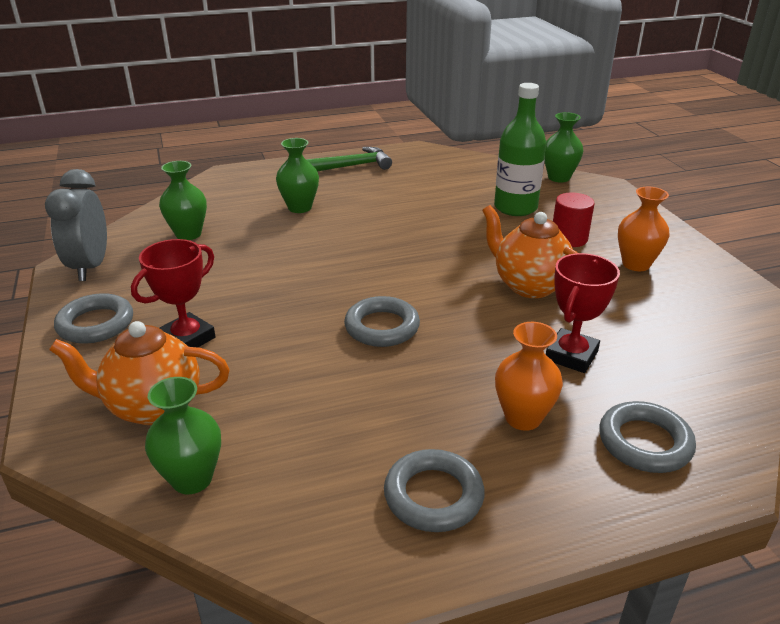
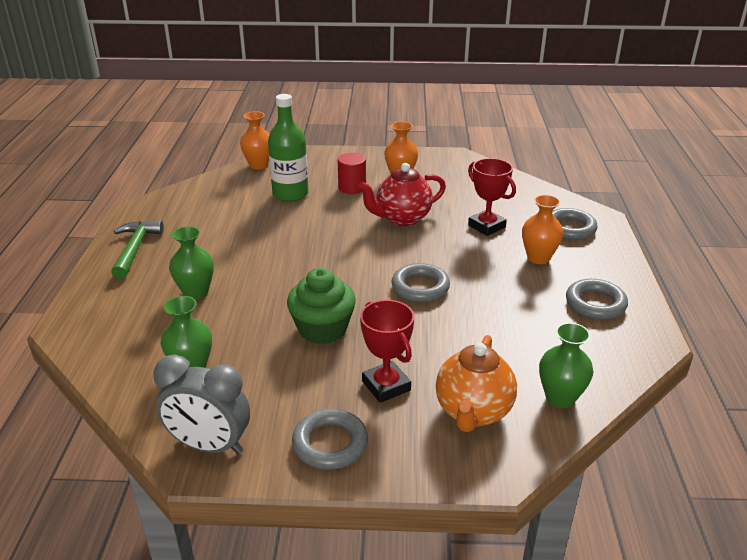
camera: 70 degrees left, 0 degrees up
(271, 282) = (322, 329): none -> green cupcake
(529, 285) = (402, 218): orange teapot -> red teapot
(559, 178) = (258, 165): green vase -> orange vase

